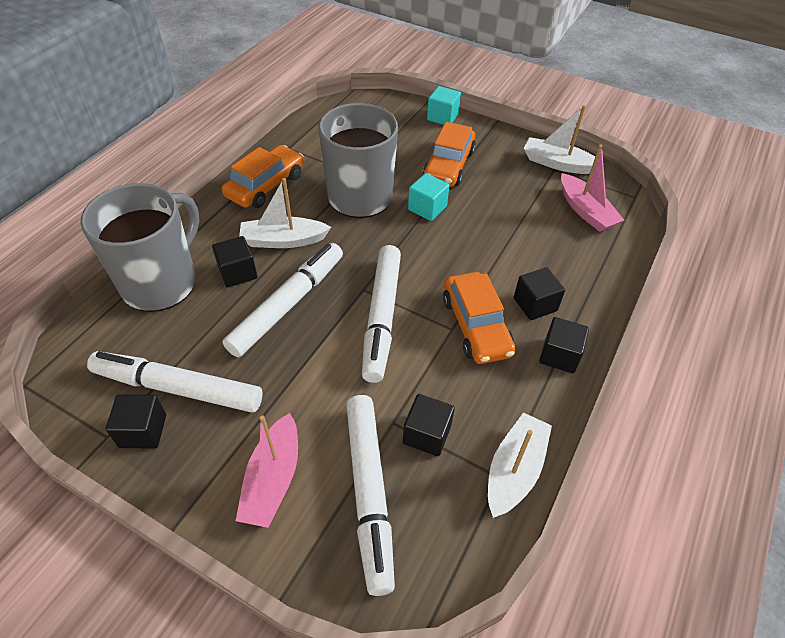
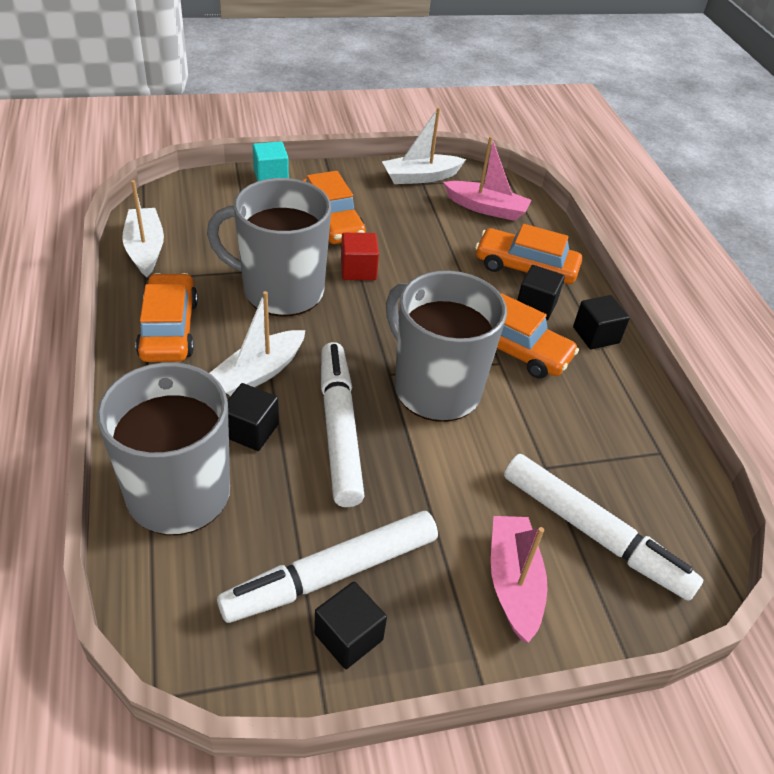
camera: 45 degrees left, 5 degrees down
(273, 479) = (513, 582): pink boat -> pink boat turned 150 degrees counterclockwise
(382, 317) = (435, 388): white marker -> grey mug
(427, 208) = (358, 270): turquoise cube -> red cube
(427, 434) = (579, 458): black cube -> none
(514, 470) = (663, 440): white boat -> white boat (145, 249)
(562, 272) = (525, 268): none -> orange car

